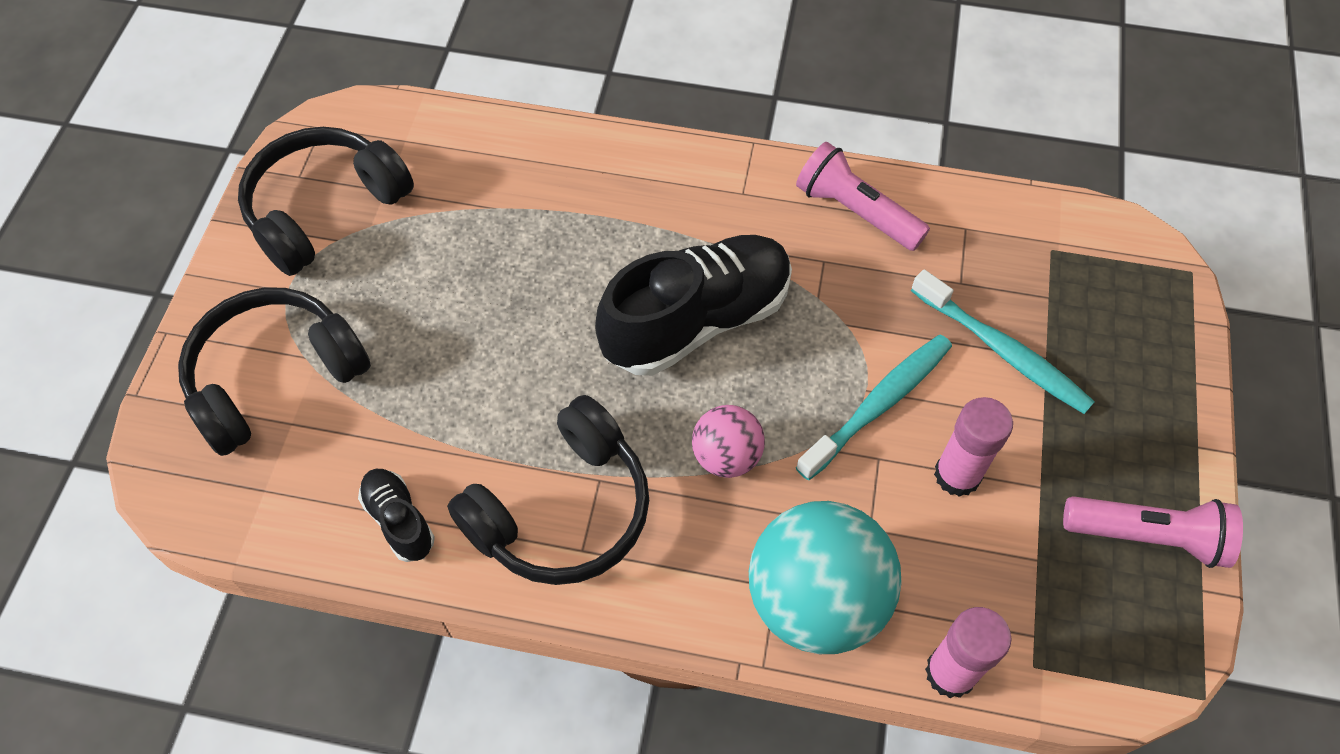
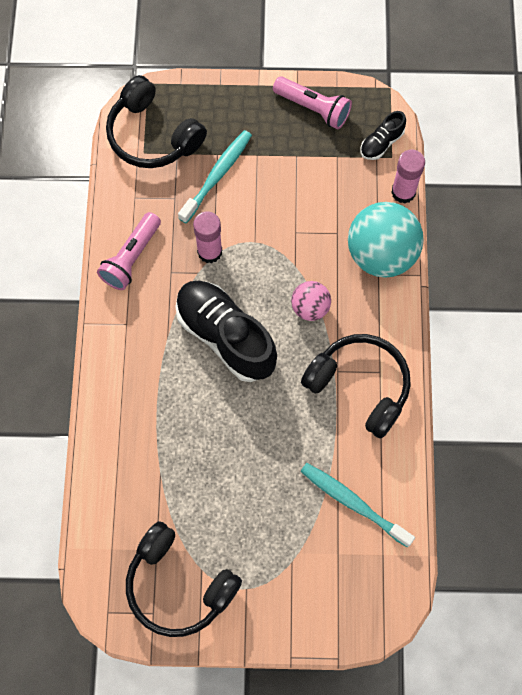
camera: 100 degrees left, 10 degrees up
(275, 377) = (309, 574): black headphones -> black headphones (153, 135)
(399, 520) = (384, 472): black shoe -> black shoe (381, 143)
(878, 404) = (263, 235): turquoise toothbrush -> turquoise toothbrush (353, 503)
(957, 475) = (298, 194): pink glue stick -> pink glue stick (209, 251)
(1148, 536) = (313, 108): pink flashlight -> pink flashlight turned 120 degrees clockwise

